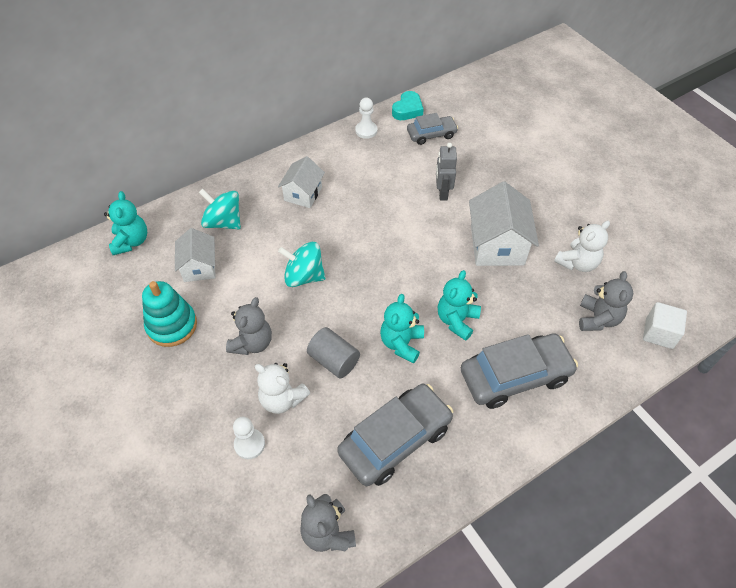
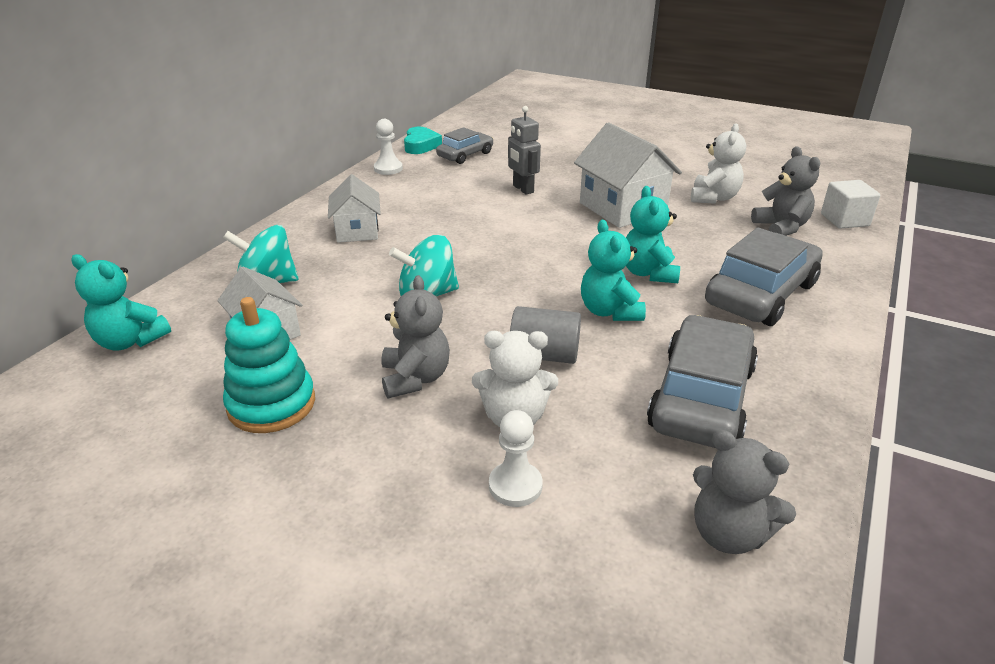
camera: 30 degrees left, 20 degrees down
(131, 241) = (130, 341): turquoise teddy bear -> turquoise teddy bear turned 150 degrees clockwise

